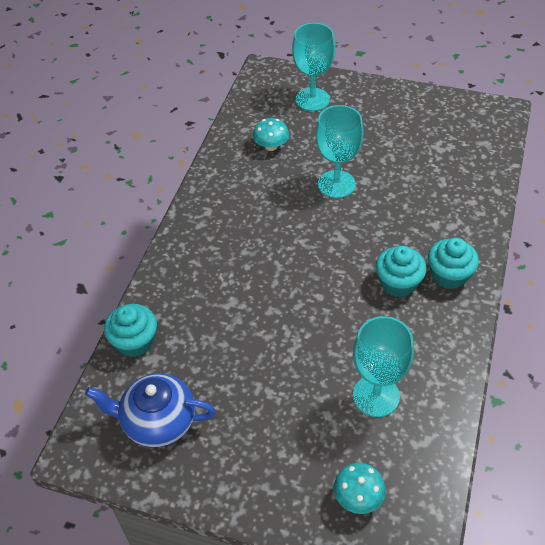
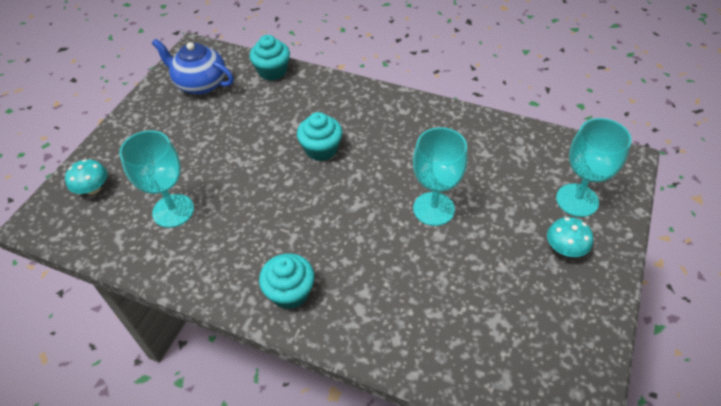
camera: 95 degrees right, 0 degrees up
(158, 421) = (200, 84): blue teapot -> blue teapot turned 75 degrees counterclockwise
(271, 146) = (493, 159): turquoise mushroom -> turquoise mushroom (565, 248)
(398, 283) = (289, 245): turquoise cupcake -> turquoise cupcake (321, 149)

